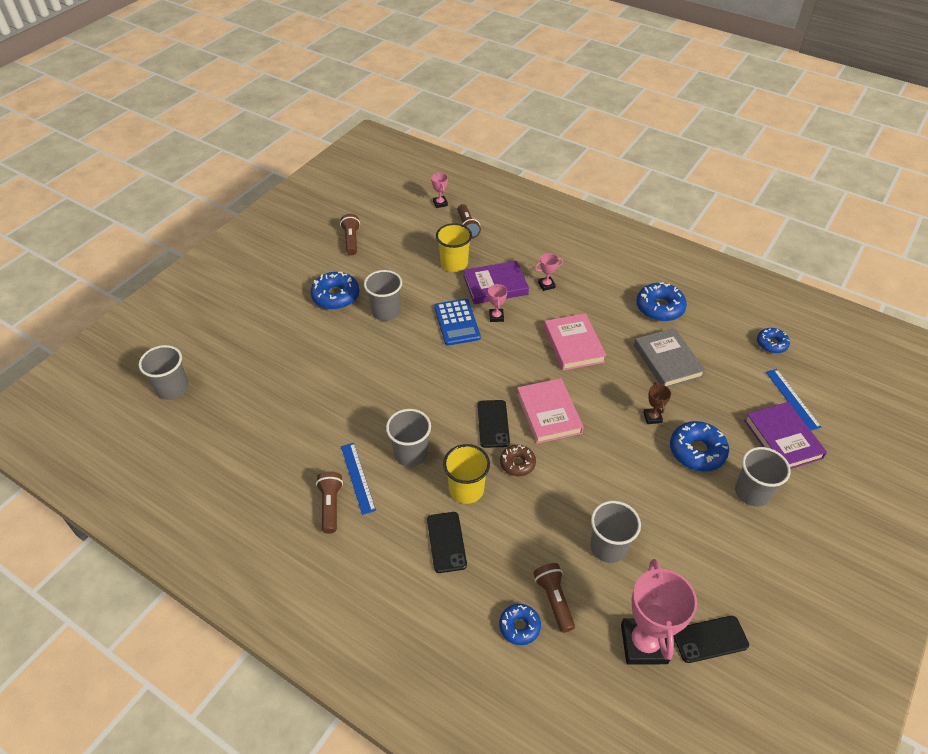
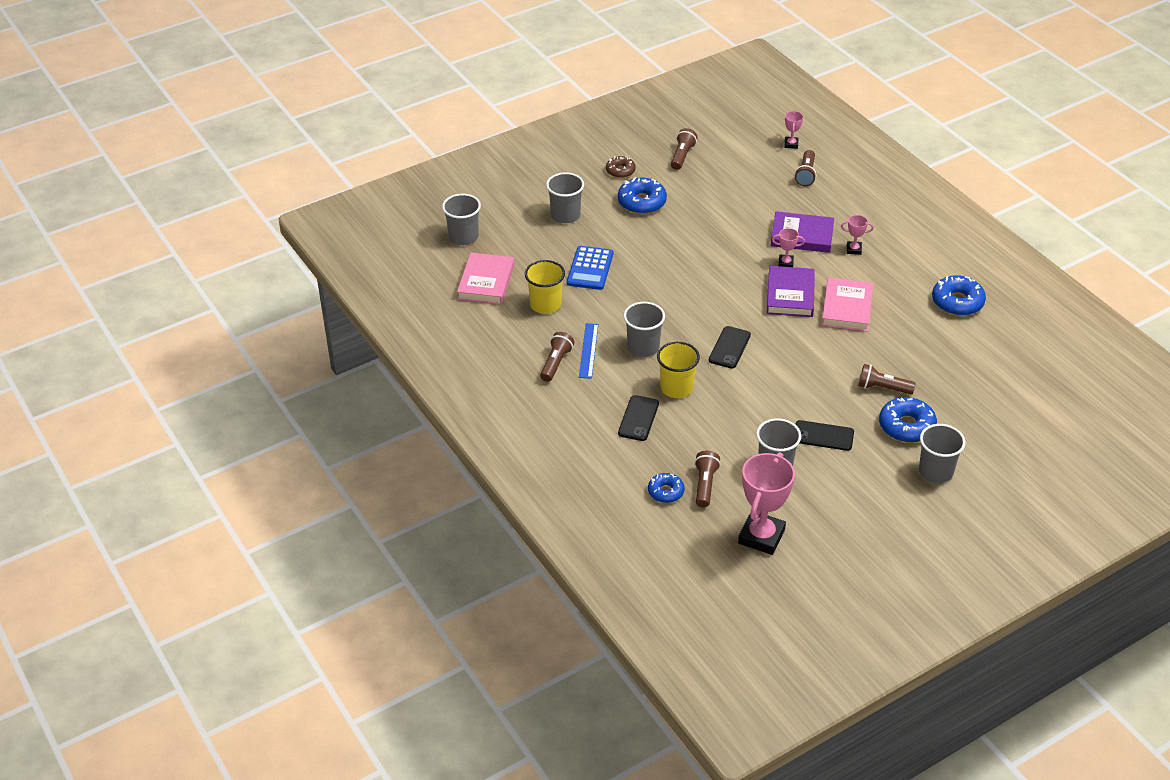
camera: 25 degrees right, 5 degrees down
(386, 311) = (682, 228): grey cup -> grey cup (565, 215)
(454, 264) = (772, 205): yellow cup -> yellow cup (545, 305)
(457, 322) = (744, 257): blue calculator -> blue calculator (590, 268)
(496, 317) = (785, 263): pink trophy -> pink trophy turned 75 degrees clockwise
(517, 463) = (733, 383): brown donut -> brown donut (620, 171)
(549, 413) = (786, 355): pink book -> pink book (486, 282)
(652, 417) = (882, 388): brown trophy -> brown flashlight
(667, 361) = (931, 348): grey book -> none
(710, 639) = (819, 553): black phone -> black phone (823, 436)
(771, 344) = (1051, 366): blue donut -> none
(782, 439) = (998, 443): purple book -> purple book (790, 295)
(792, 399) = (1035, 416): blue ruler -> none

